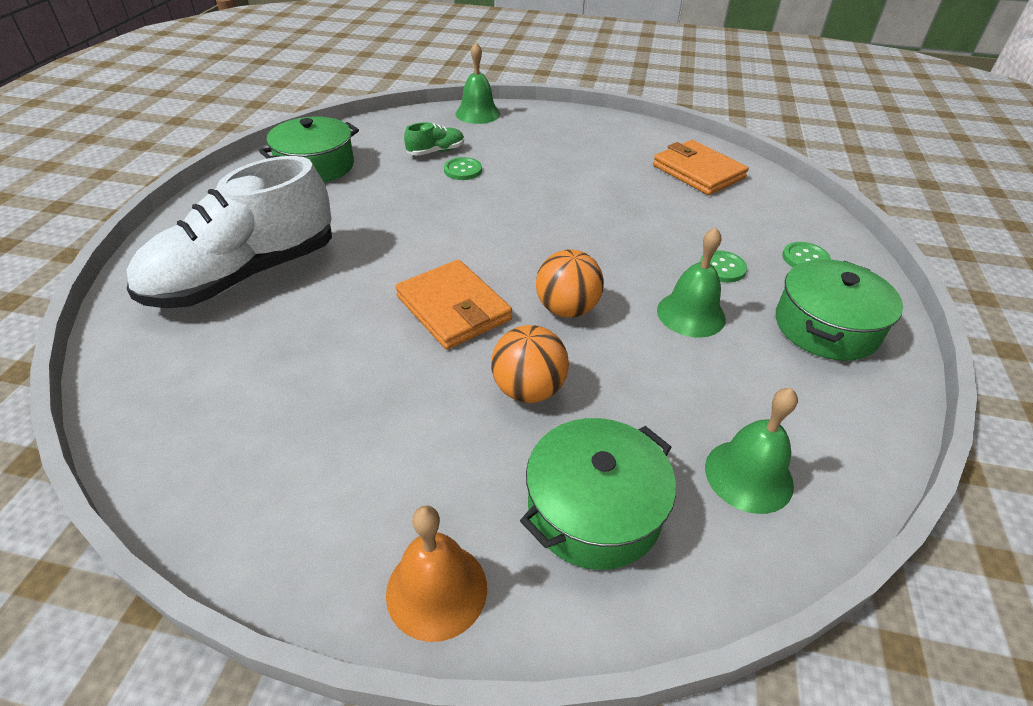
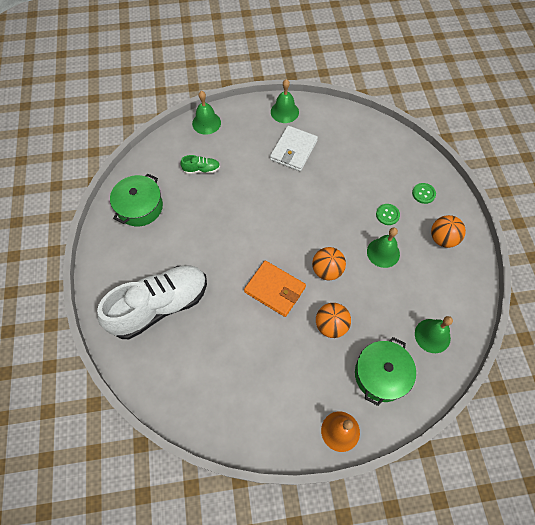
camera: 20 degrees left, 20 degrees up
(245, 275) = (160, 306): white shoe -> white shoe turned 150 degrees counterclockwise
(436, 152) = (201, 169): green shoe -> green shoe turned 45 degrees clockwise
(463, 170) = (225, 181): green button -> none
(592, 163) = (293, 150): none -> white wallet
(601, 126) = (284, 112): none -> green bell
(698, 172) = (352, 139): orange wallet -> none
(826, 326) = (443, 239): green pot -> orange ball

